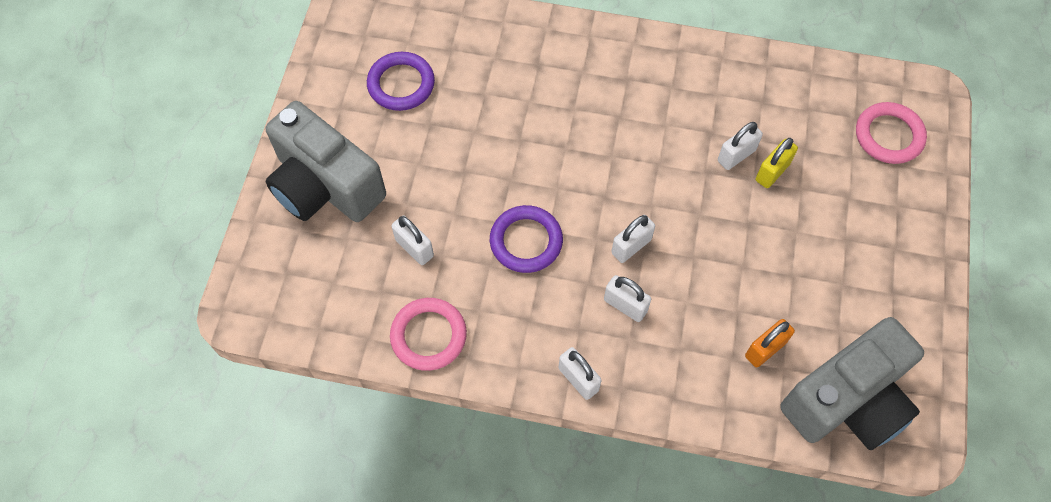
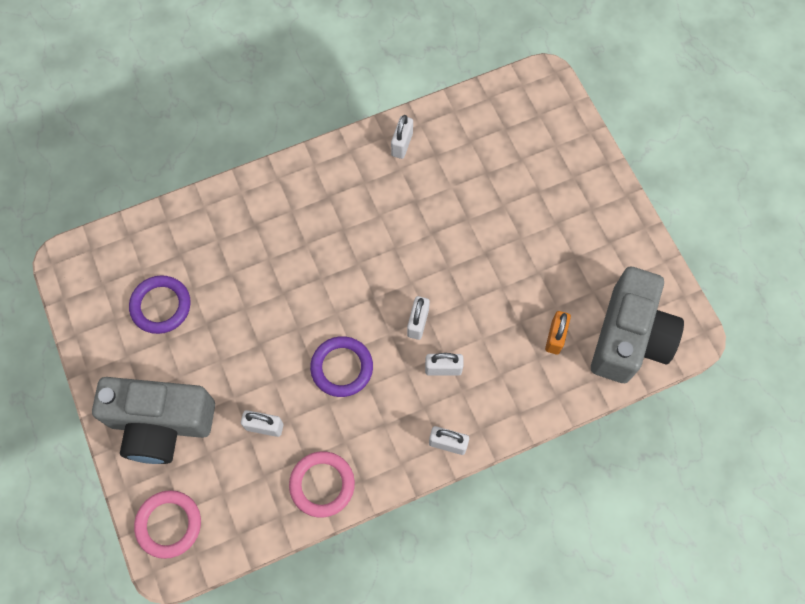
camera: 35 degrees left, 5 degrees up
(736, 155) = (444, 207): white padlock -> white padlock (402, 144)
(772, 172) = (476, 204): yellow padlock -> none
(888, 136) = (535, 128): pink ring -> pink ring (169, 524)

